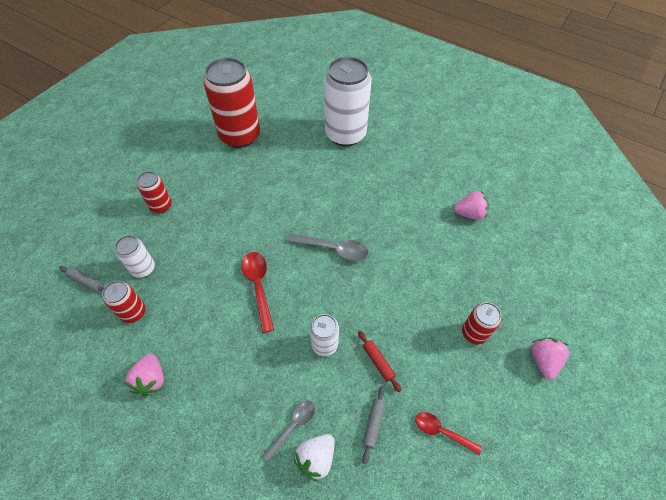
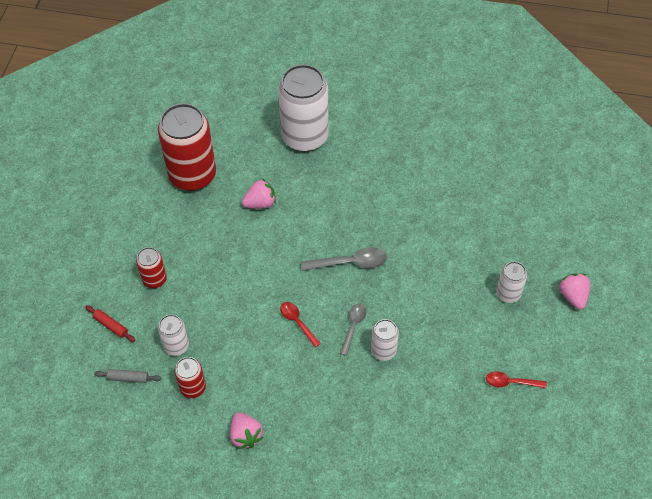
camera: 20 degrees left, 0 degrees up
(258, 286) = (297, 322): red spoon -> red spoon, size x0.66
(293, 426) = (388, 424): grey spoon -> grey spoon (353, 326)
(316, 458) = (419, 440): white strawberry -> none
(373, 424) = (454, 398): grey rolling pin -> none
(378, 362) = (436, 348): red rolling pin -> red rolling pin (111, 326)
(469, 213) = (464, 183): pink strawberry -> pink strawberry (260, 203)
(474, 333) = (508, 294): red can -> white can

